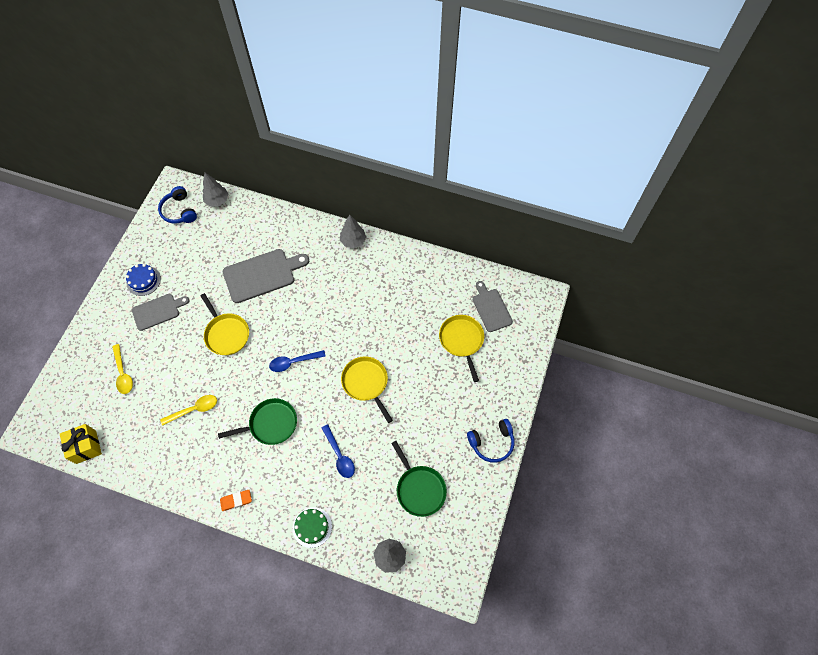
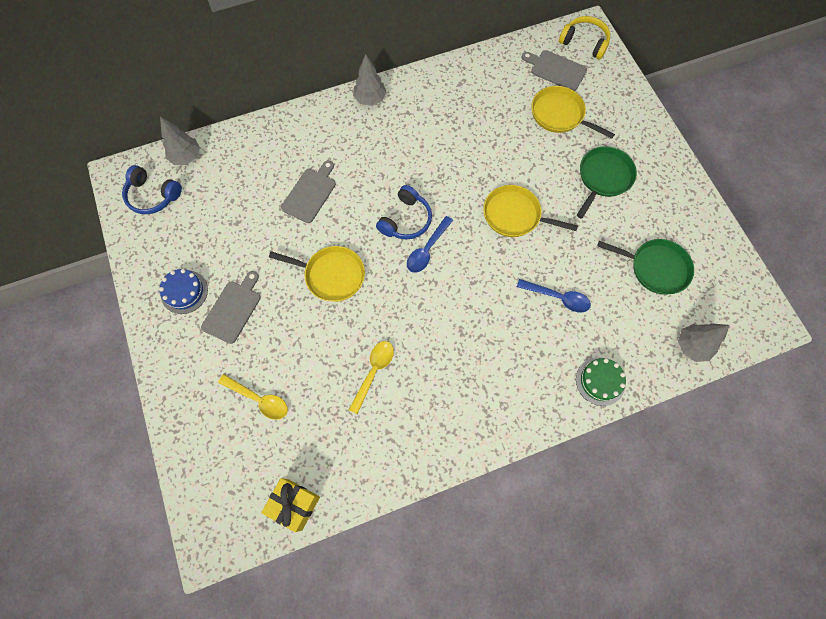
camera: 40 degrees left, 5 degrees up
(236, 500) = (506, 419): orange eraser -> none
(262, 275) = (310, 193): grey cutting board -> grey cutting board, size x0.64
(271, 424) = (464, 322): green pan -> green pan (603, 177)
(492, 443) = (673, 181): blue headphones -> blue headphones (406, 220)
(530, 304) = (584, 42): none -> yellow headphones

